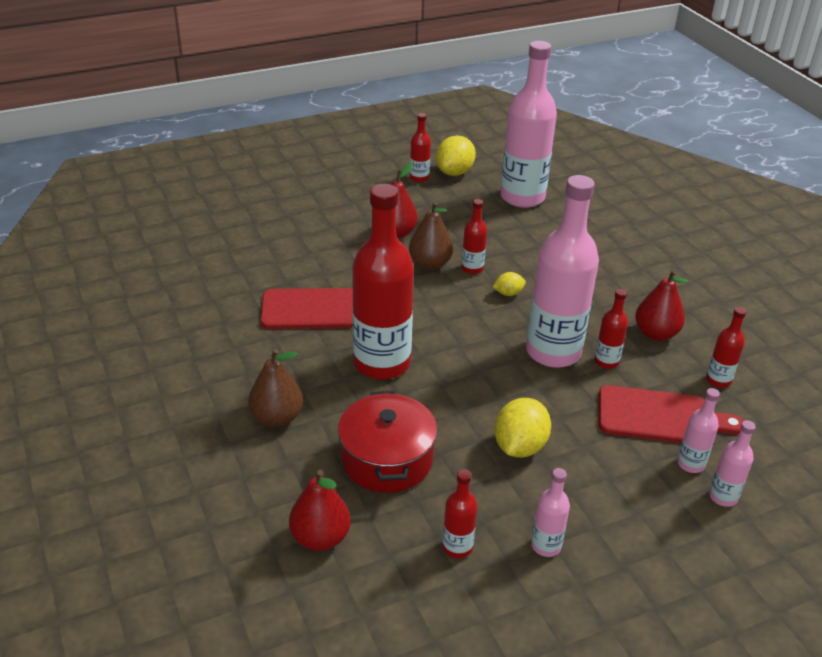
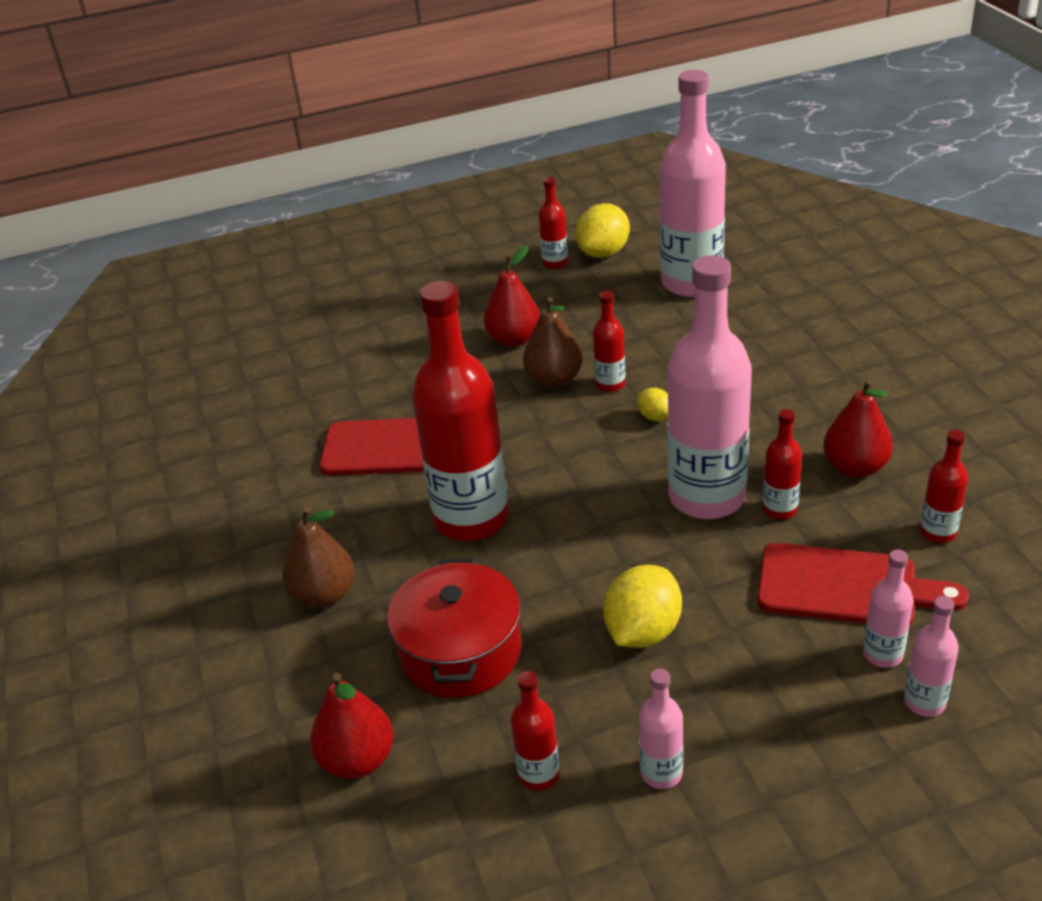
camera: 10 degrees right, 0 degrees up
(508, 293) = (655, 417): yellow lemon -> yellow lemon turned 60 degrees clockwise

